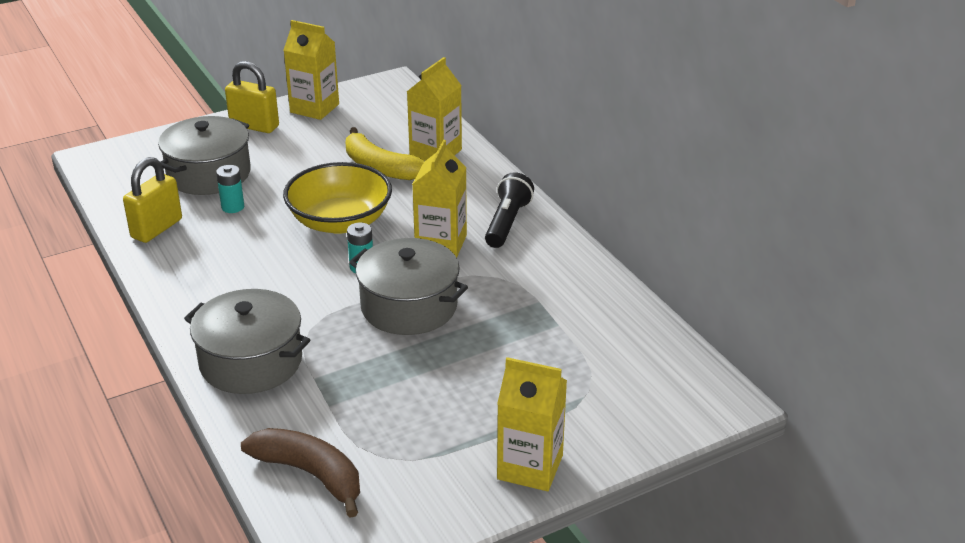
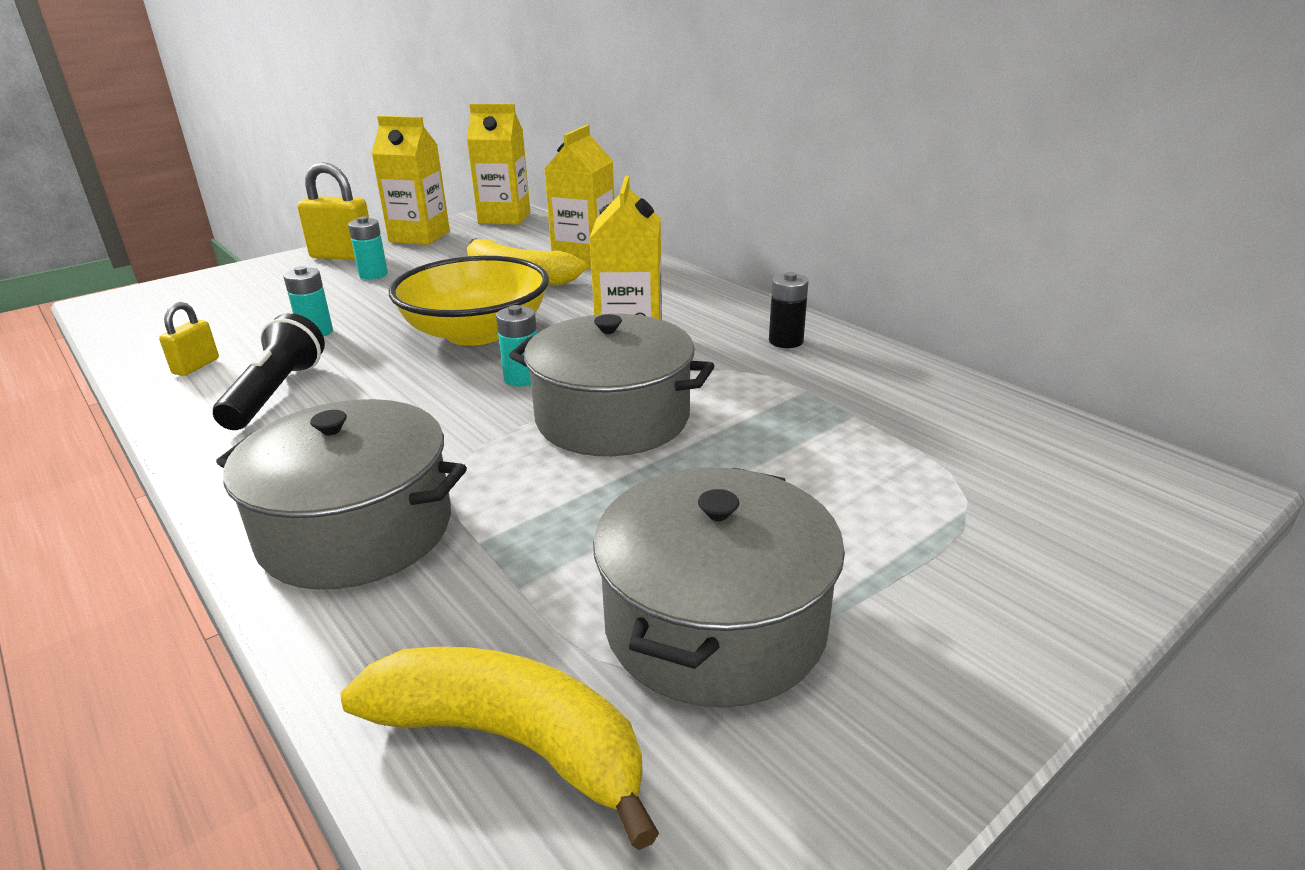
camera: 10 degrees left, 5 degrees down
(157, 228) = (196, 366): yellow padlock -> yellow padlock, size x0.55
(209, 174) = (280, 303): grey pot -> grey pot (715, 624)
(275, 151) = (373, 275): none -> turquoise battery
(310, 474) = (511, 741): brown banana -> yellow banana
(507, 223) = (710, 312): black flashlight -> black flashlight (276, 393)
(530, 467) = (961, 651): yellow carton -> yellow carton (504, 218)
(547, 257) = (786, 341): none -> black battery

